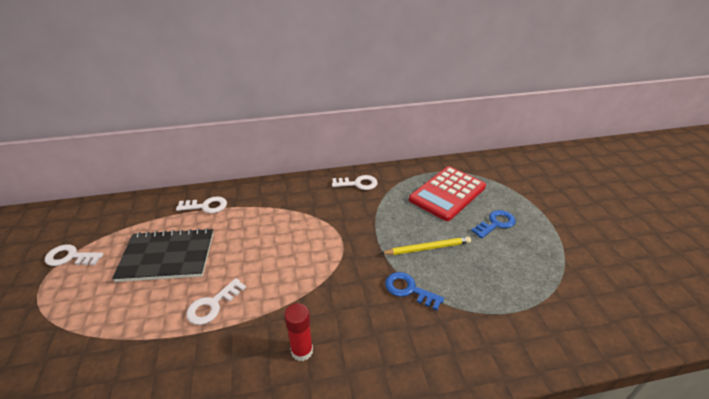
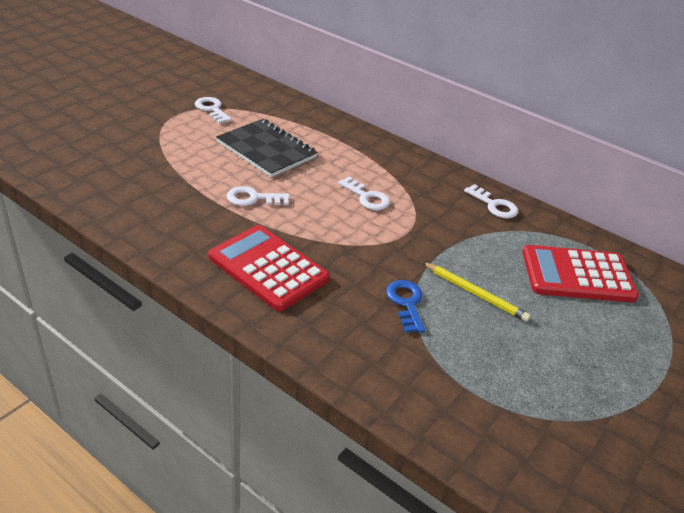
camera: 45 degrees right, 0 degrees up
(206, 206) = (338, 136): white key -> white key (366, 197)
(302, 351) = (268, 268): red glue stick -> red calculator
(496, 223) = (587, 333): blue key -> none

